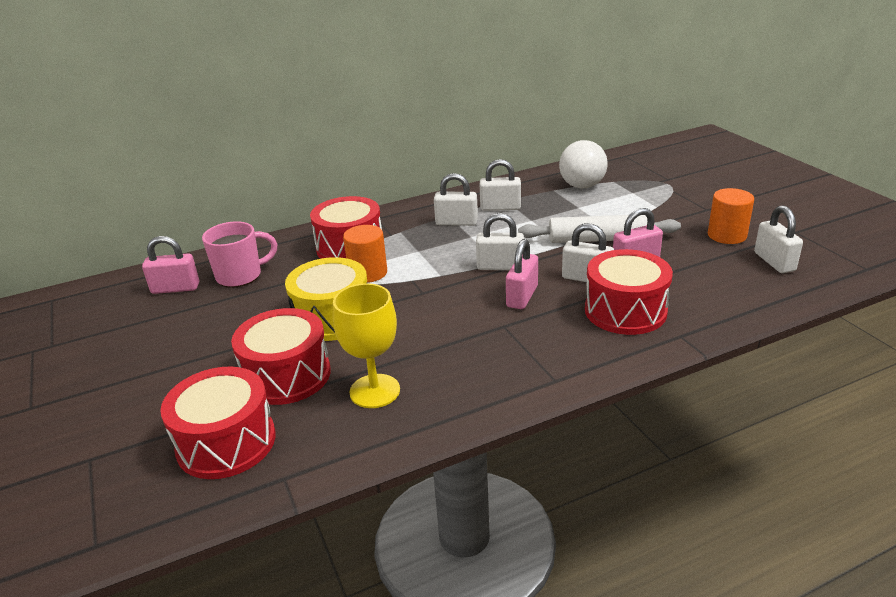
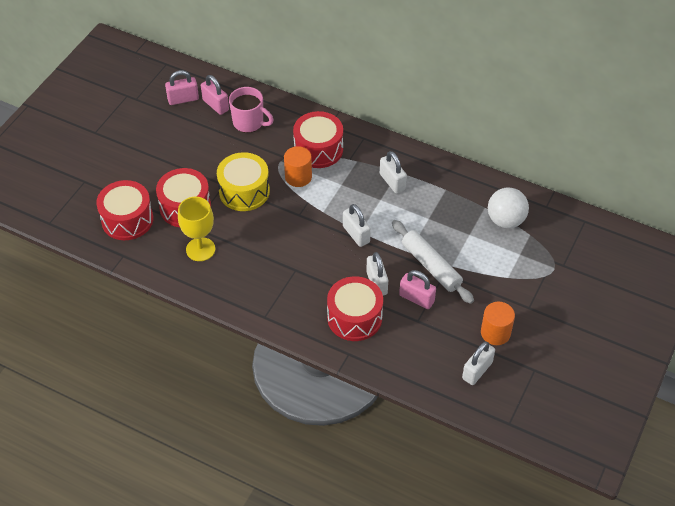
camera: 50 degrees right, 20 degrees up
(500, 207) = (432, 193): white padlock -> none
(522, 296) = (331, 262): pink padlock -> pink padlock (183, 99)

